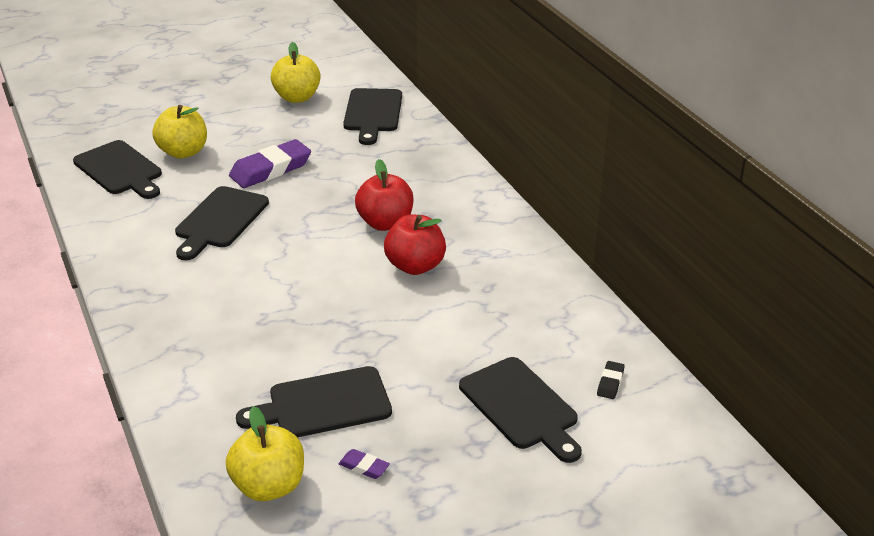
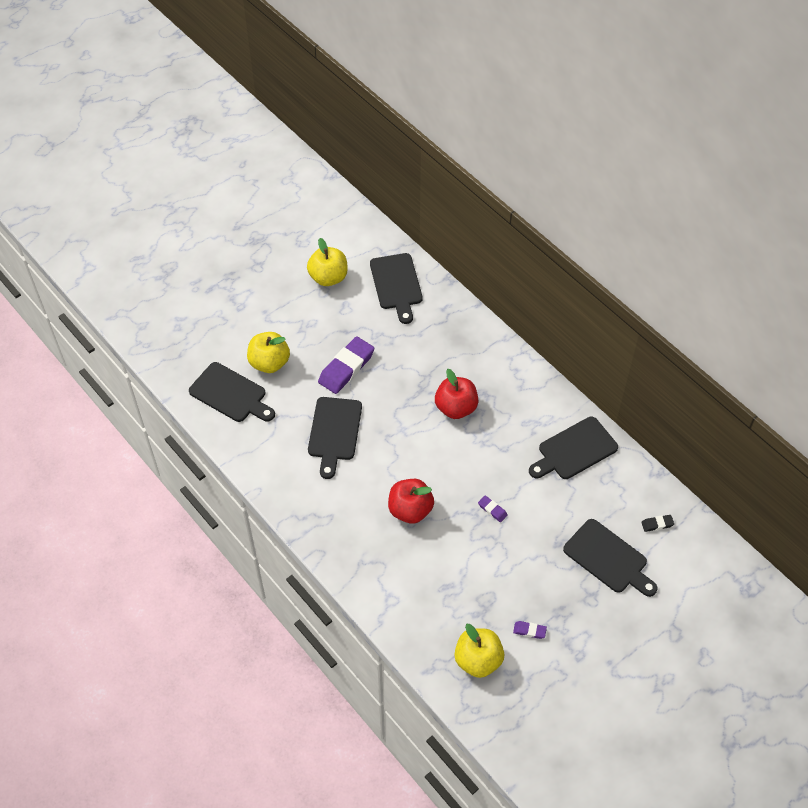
camera: 15 degrees left, 20 degrees up
(323, 404) = (483, 587): black cutting board -> black cutting board (574, 450)
(380, 326) = (492, 510): none -> purple eraser
(415, 266) = (494, 447): red apple -> red apple (410, 510)
(610, 382) = (657, 524): black eraser -> black eraser turned 75 degrees clockwise

